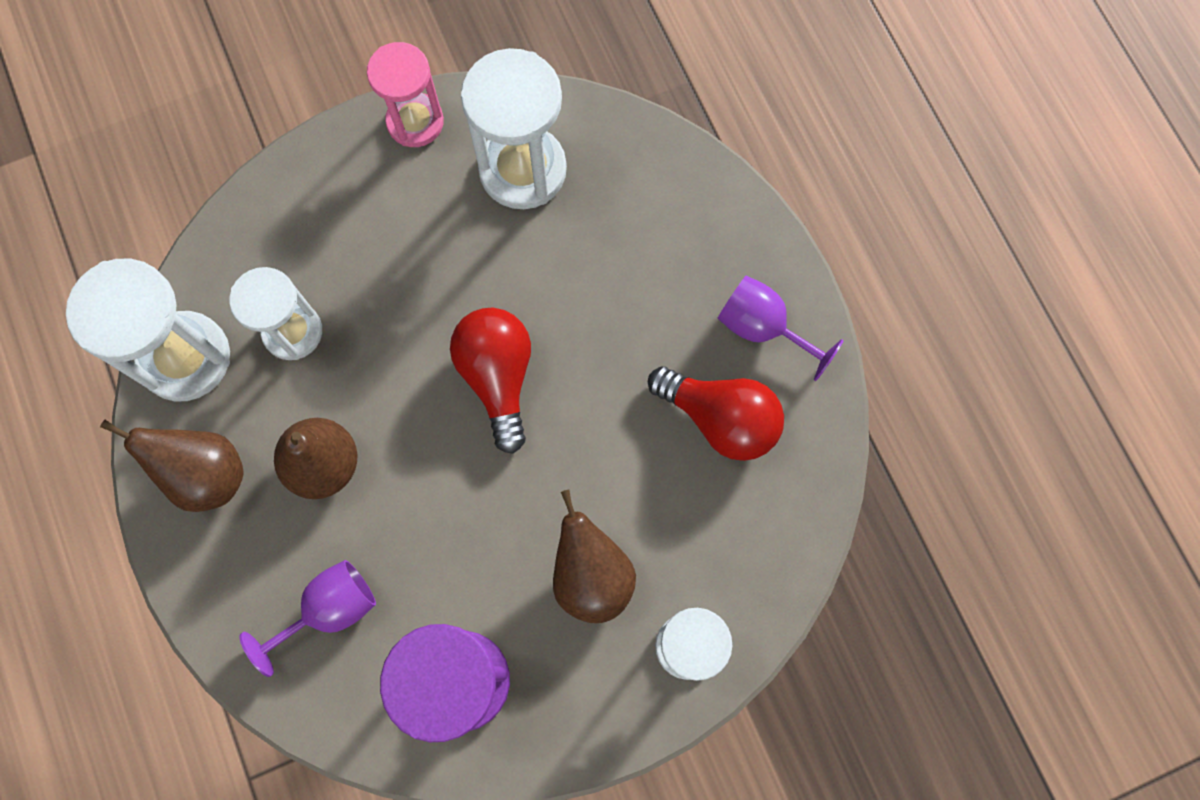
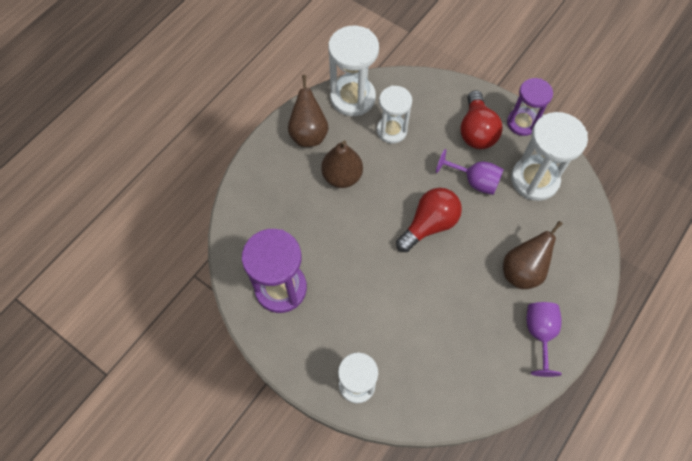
camera: 60 degrees right, 10 degrees down
(329, 610) = (280, 215): purple goblet -> purple goblet (474, 181)
(415, 122) = (522, 123): pink hourglass -> purple hourglass
(591, 575) = (363, 319): brown pear -> brown pear (522, 271)
(720, 418) = (479, 338): red light bulb -> red light bulb (476, 131)

